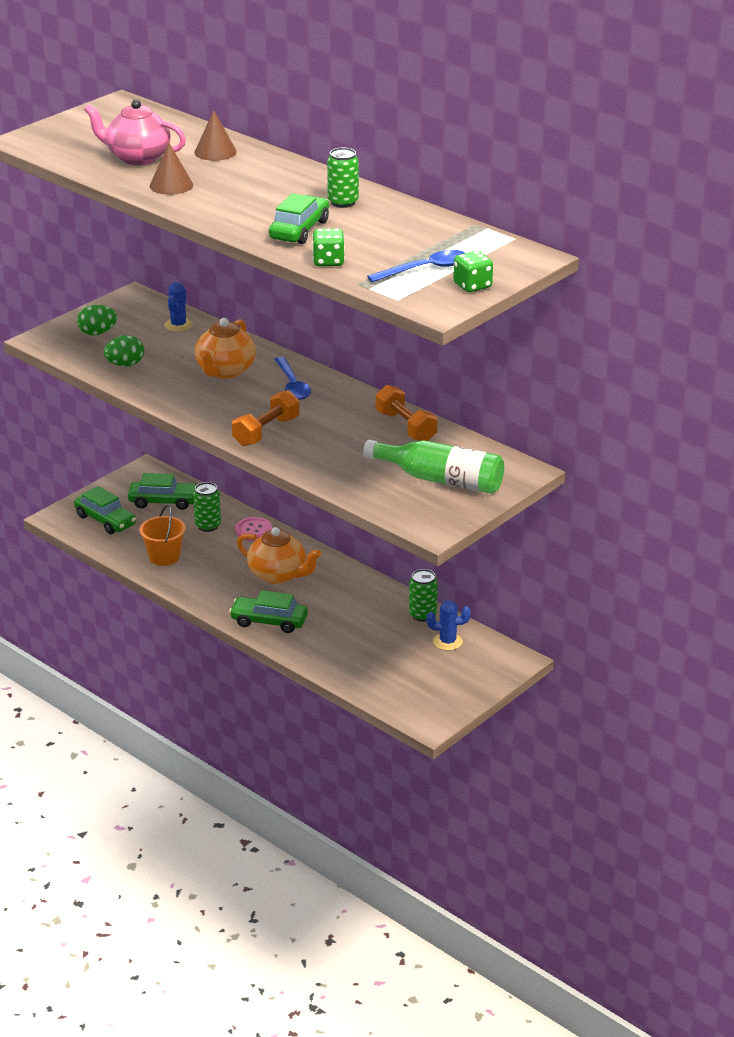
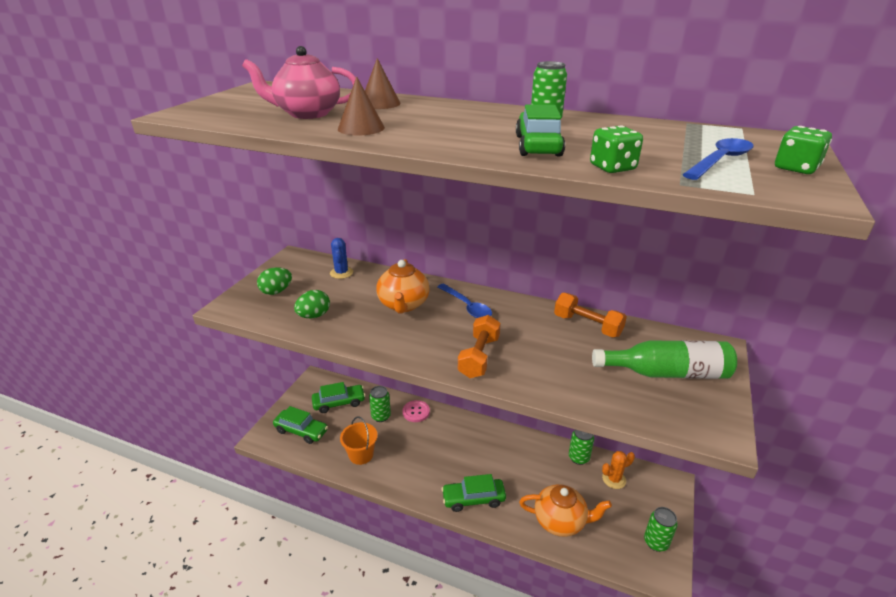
camera: 20 degrees left, 0 degrees up
(278, 575) = (455, 449): orange teapot -> orange teapot (560, 521)
(445, 698) = (656, 542): none -> green can
(447, 642) = (614, 479): blue cactus -> orange cactus

